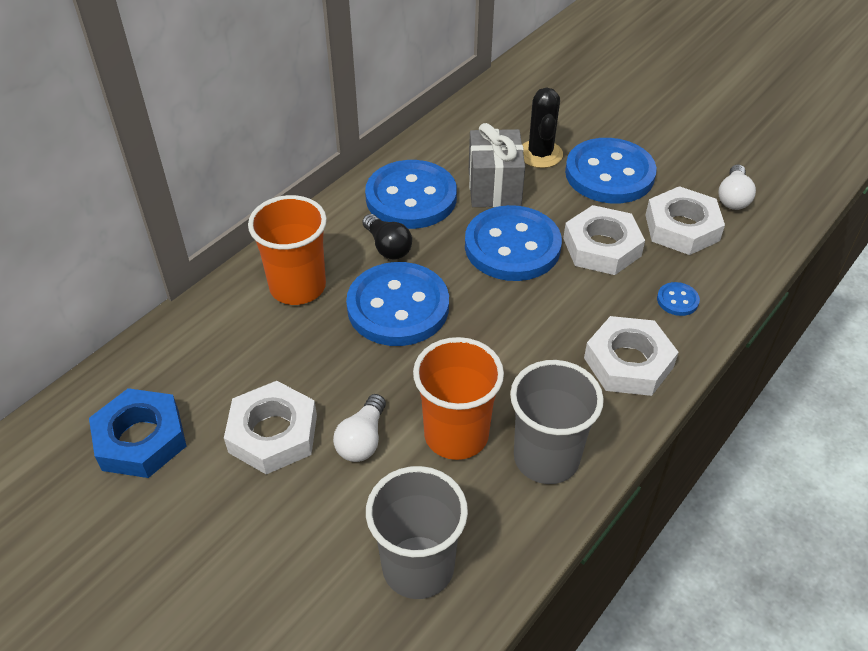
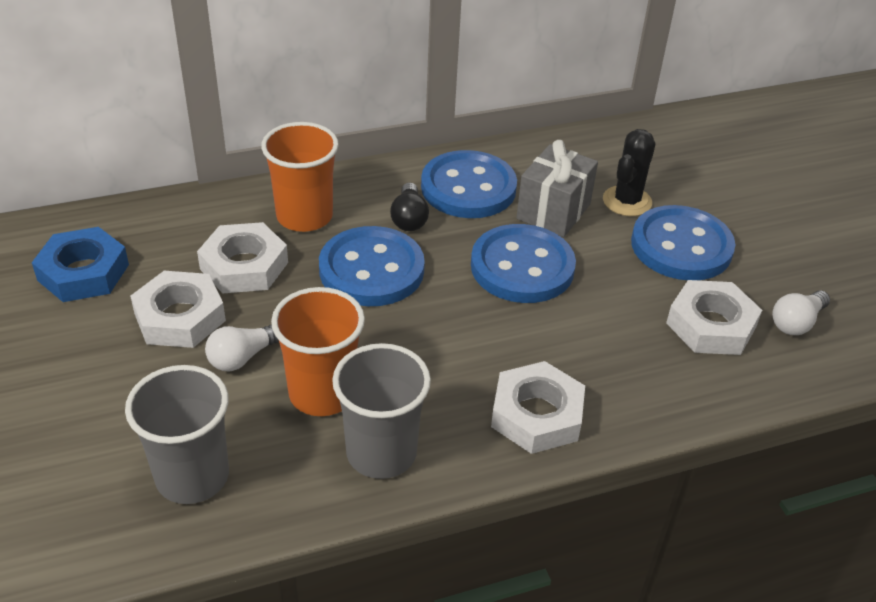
camera: 30 degrees right, 5 degrees down
(602, 247) = (609, 306): white nut -> white nut (244, 266)
(677, 300) = (641, 386): blue button -> none

